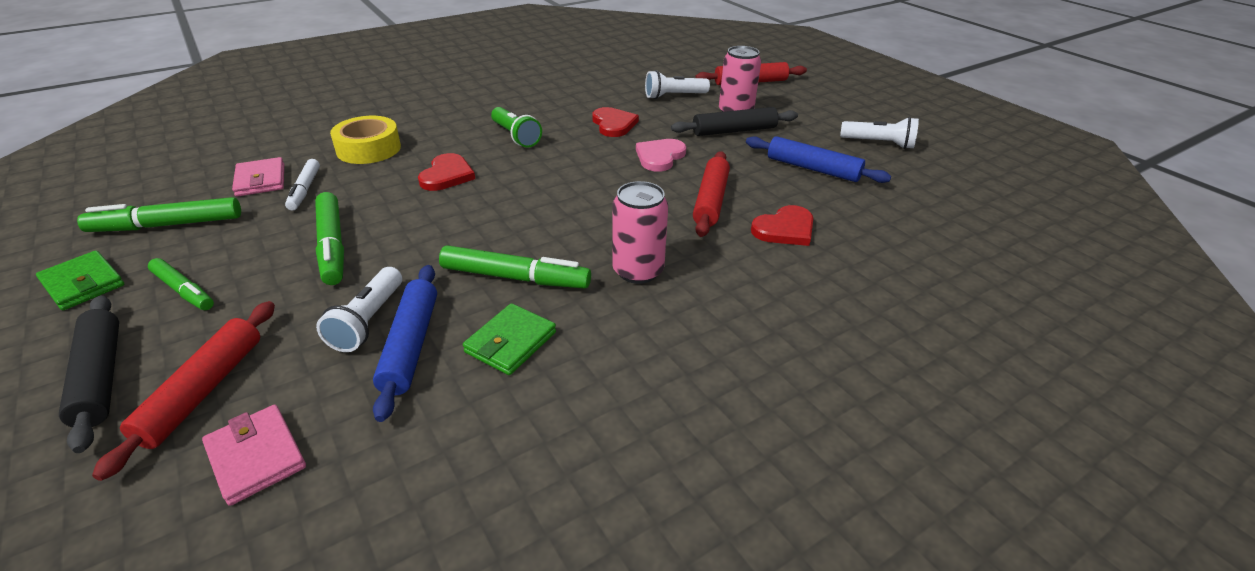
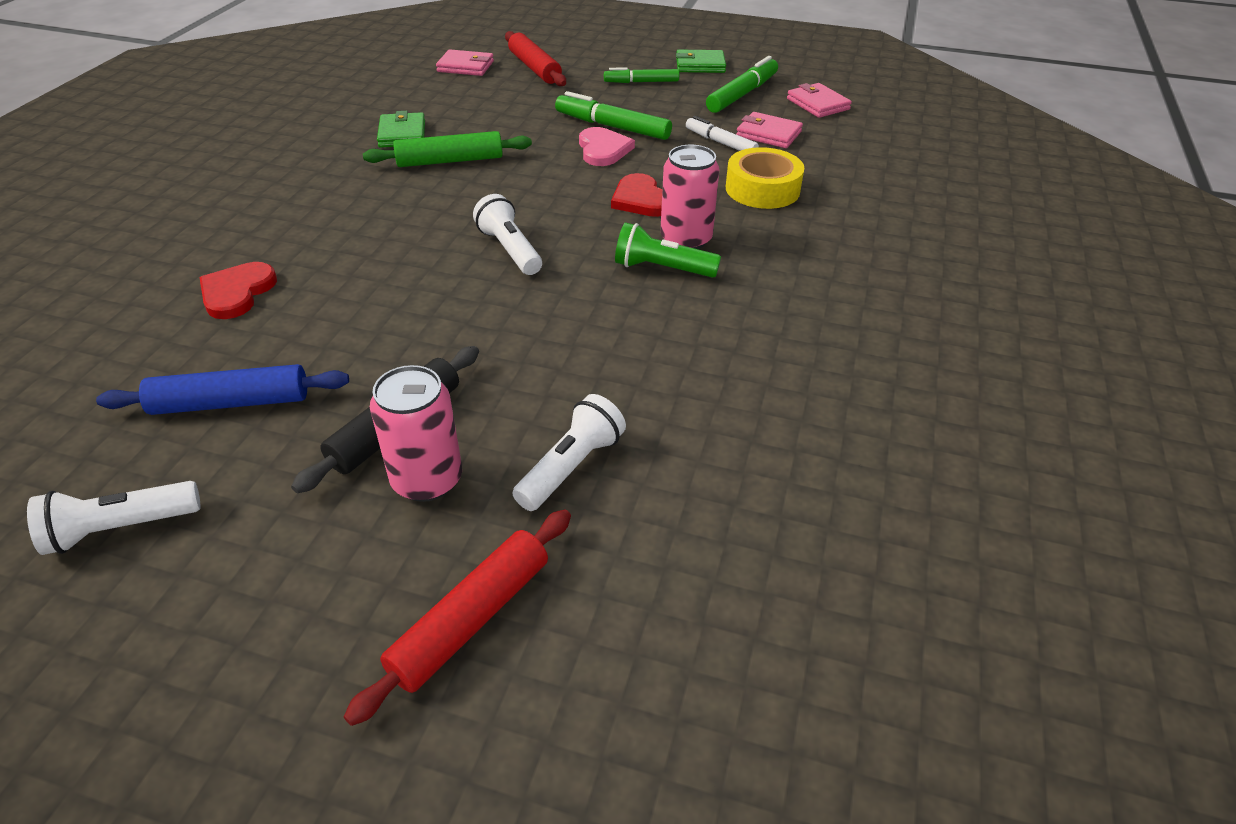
camera: 140 degrees right, 5 degrees up
(100, 377) = (593, 55): black rolling pin -> none
(160, 186) = (818, 104): none -> pink wallet
(368, 321) = (507, 111): white flashlight -> white flashlight (510, 250)
(411, 345) = (461, 112): blue rolling pin -> none
(515, 277) = (450, 161): green marker -> green rolling pin
(613, 124) = (580, 347): red heart -> none
(638, 271) = (358, 200): pink can -> pink can (686, 239)
(660, 157) = (458, 322): pink heart -> pink heart (603, 149)
(710, 201) = (343, 290): red rolling pin -> none

